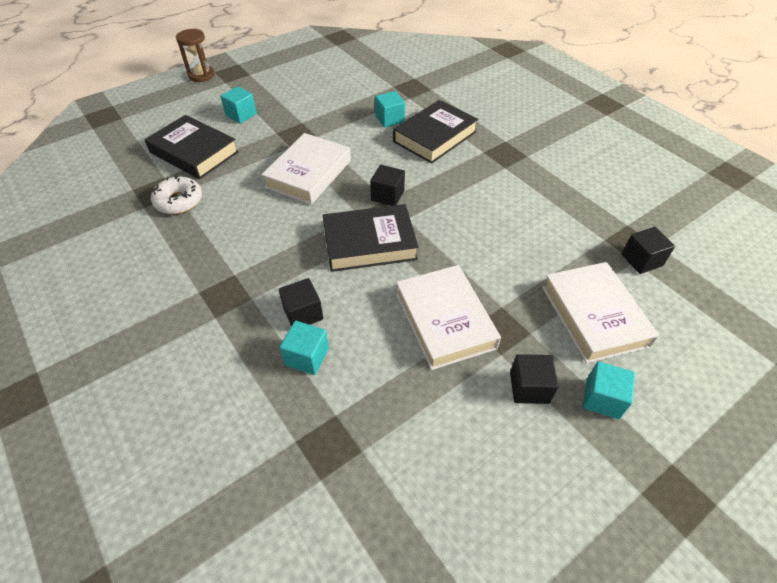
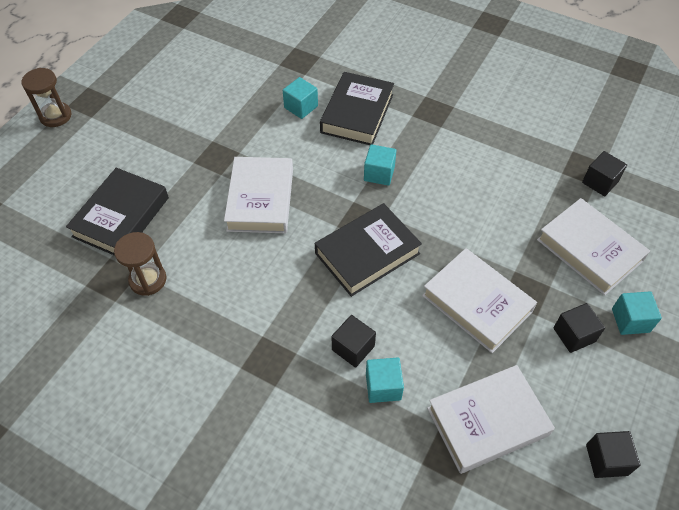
camera: 25 degrees left, 5 degrees up
(179, 201) = (148, 280): white donut -> brown hourglass
(194, 152) = (121, 217): black book -> black book turned 75 degrees counterclockwise
(241, 115) = (140, 153): turquoise cube -> turquoise cube (379, 173)
(385, 431) = (487, 421): none -> white book
(387, 196) = (352, 196): black cube -> black cube (606, 460)

